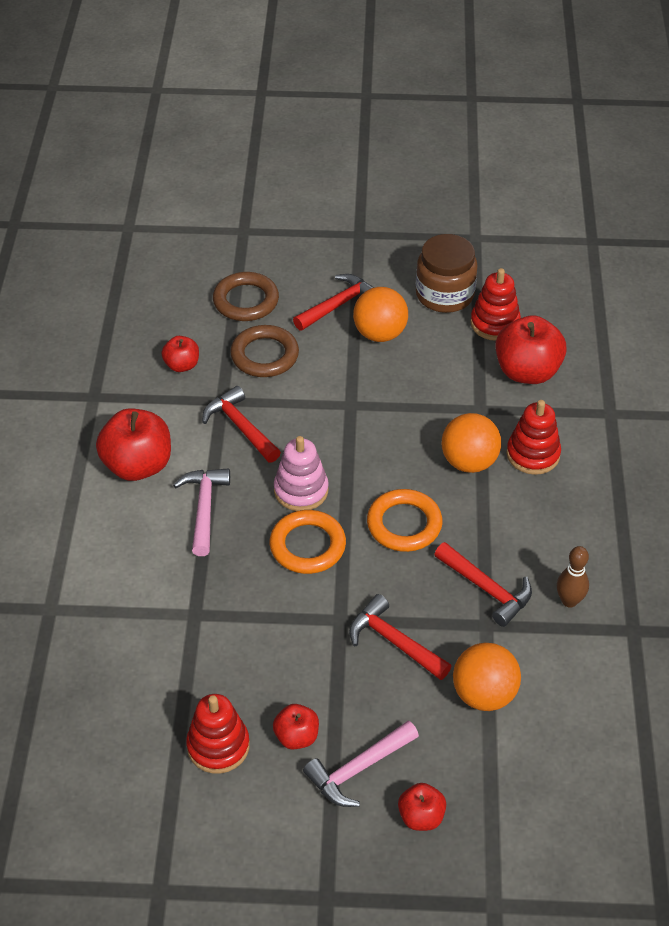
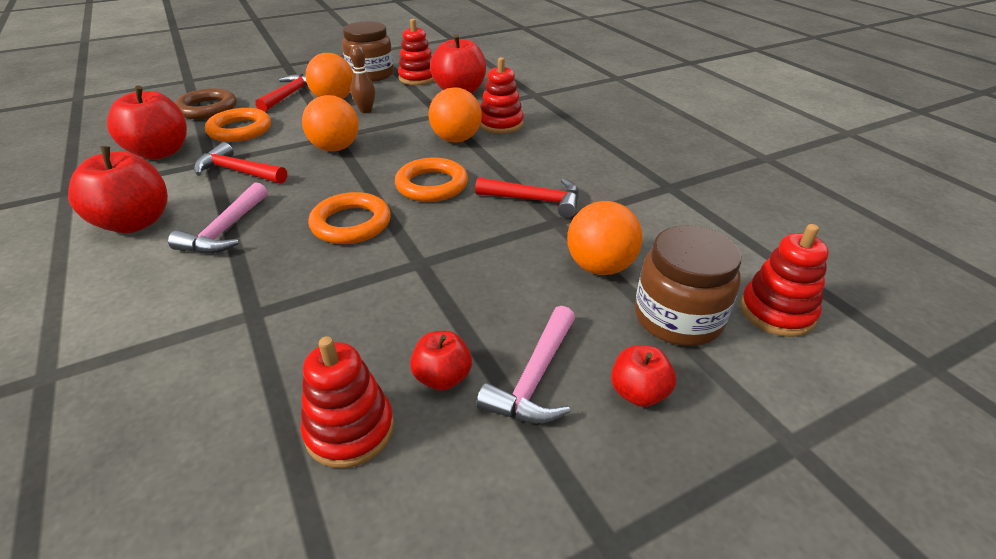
camera: 30 degrees left, 10 degrees down
(182, 365) = (160, 152): red apple -> red apple, size x1.86
(204, 508) = (225, 230): pink hammer -> pink hammer turned 135 degrees counterclockwise
(264, 355) = (240, 130): brown ring -> orange ring
(301, 490) = (321, 192): pink stacking toy -> none
(342, 426) = (335, 148): none -> orange ball
(393, 641) = (485, 260): red hammer -> none
(504, 773) = (678, 318): none -> brown jar
(569, 601) = (606, 186): brown bowling pin -> brown bowling pin (366, 110)
(590, 809) = (777, 312): none -> red stacking toy

